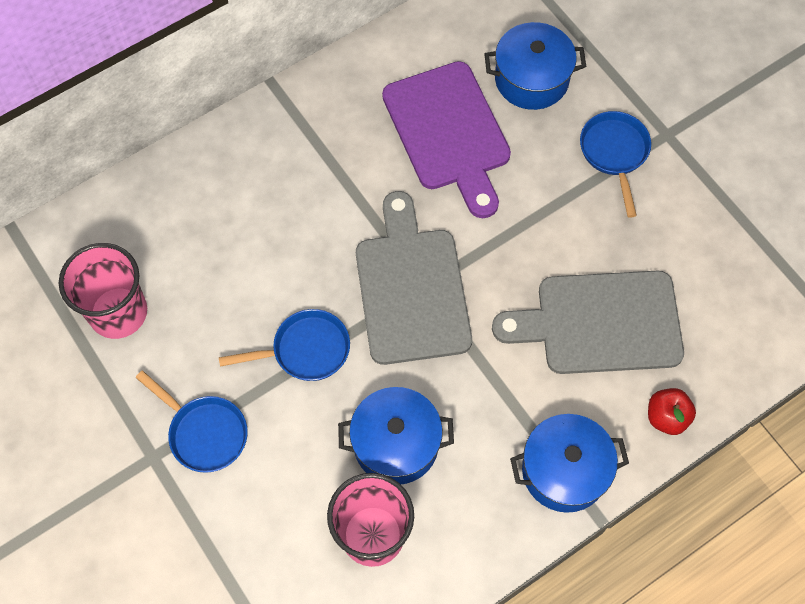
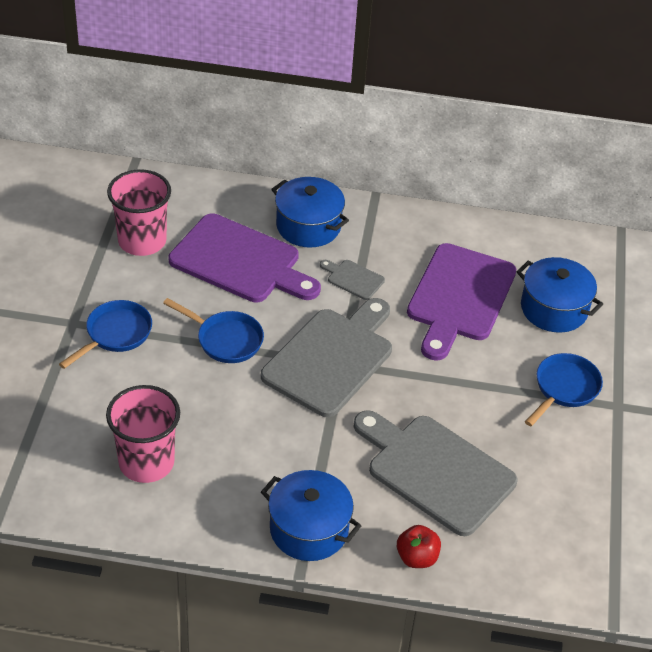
camera: 40 degrees right, 20 degrees down
(204, 433) = (115, 334): blue pan -> blue pan turned 135 degrees counterclockwise
(230, 257) = (240, 261): none -> purple cutting board
(345, 189) = (353, 279): none -> grey cutting board
(396, 444) = (219, 428): blue pot -> blue pot (308, 226)

